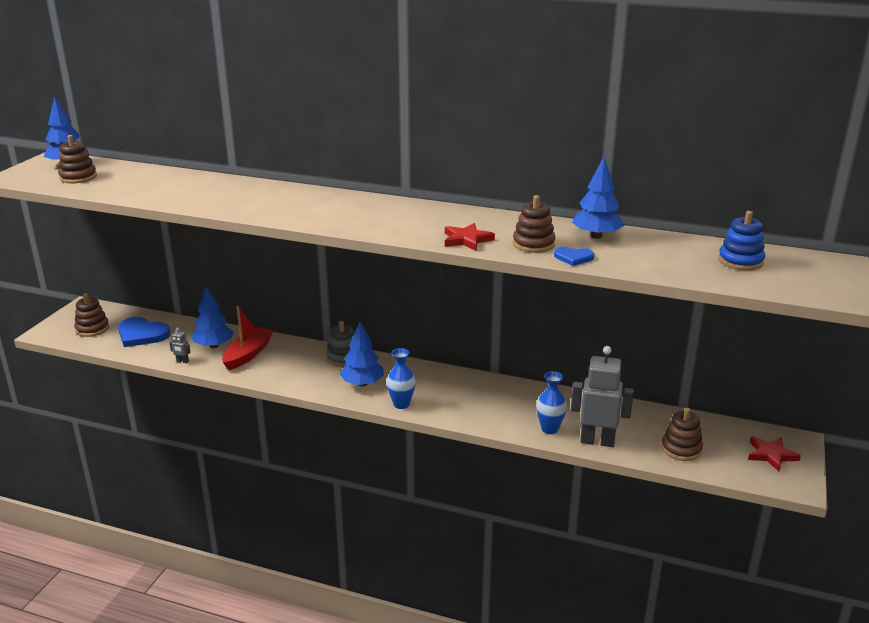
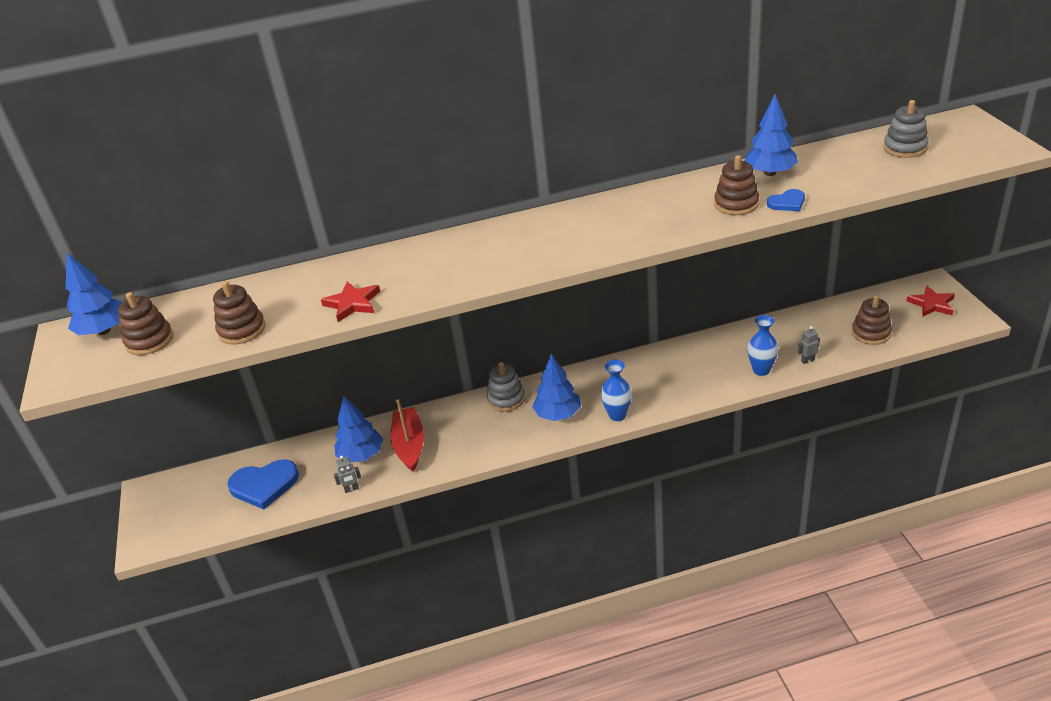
camera: 30 degrees left, 10 degrees up
(92, 329) = (196, 509): brown stacking toy -> brown stacking toy (242, 330)
(467, 240) = (676, 226): red star -> red star (352, 303)
(597, 441) = (807, 360): grey robot -> grey robot, size x0.40
(740, 261) = (905, 148): blue stacking toy -> grey stacking toy

